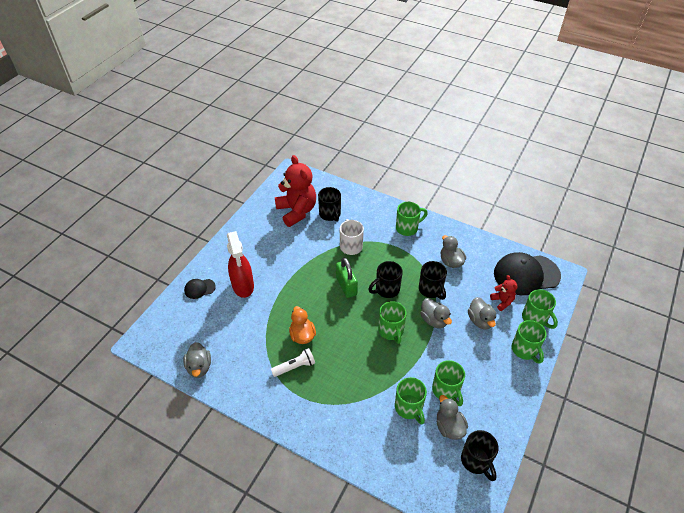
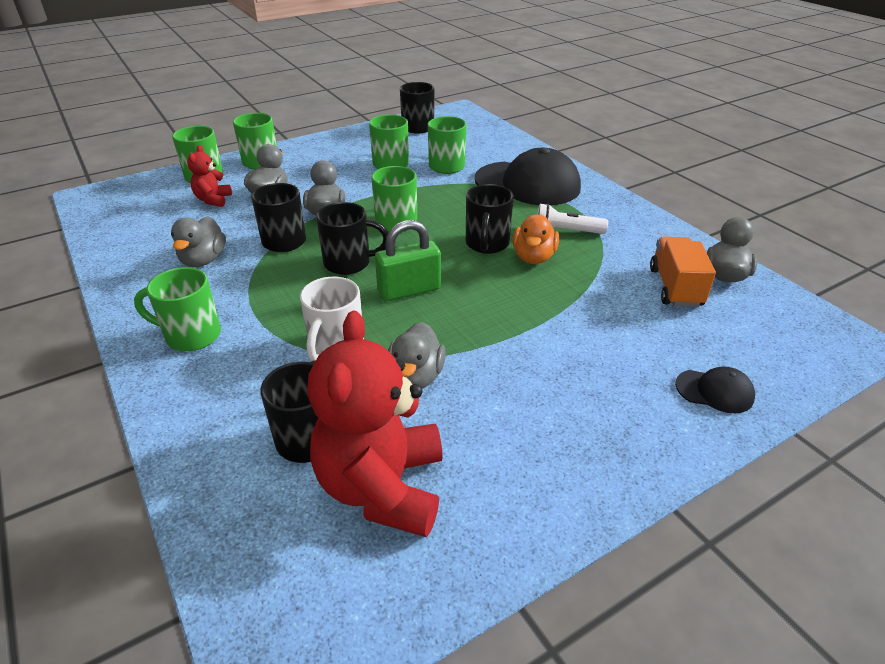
camera: 150 degrees left, 10 degrees down
(224, 345) = (675, 287): none -> orange truck
(243, 286) = (611, 360): red spray bottle -> none
(331, 334) = (487, 244): none -> black mug
(346, 286) = (409, 290): green padlock -> green padlock turned 60 degrees clockwise
(449, 427) = (419, 146): grey duck -> grey duck (416, 377)
(526, 274) = (134, 211): black cap -> black cap (527, 184)

